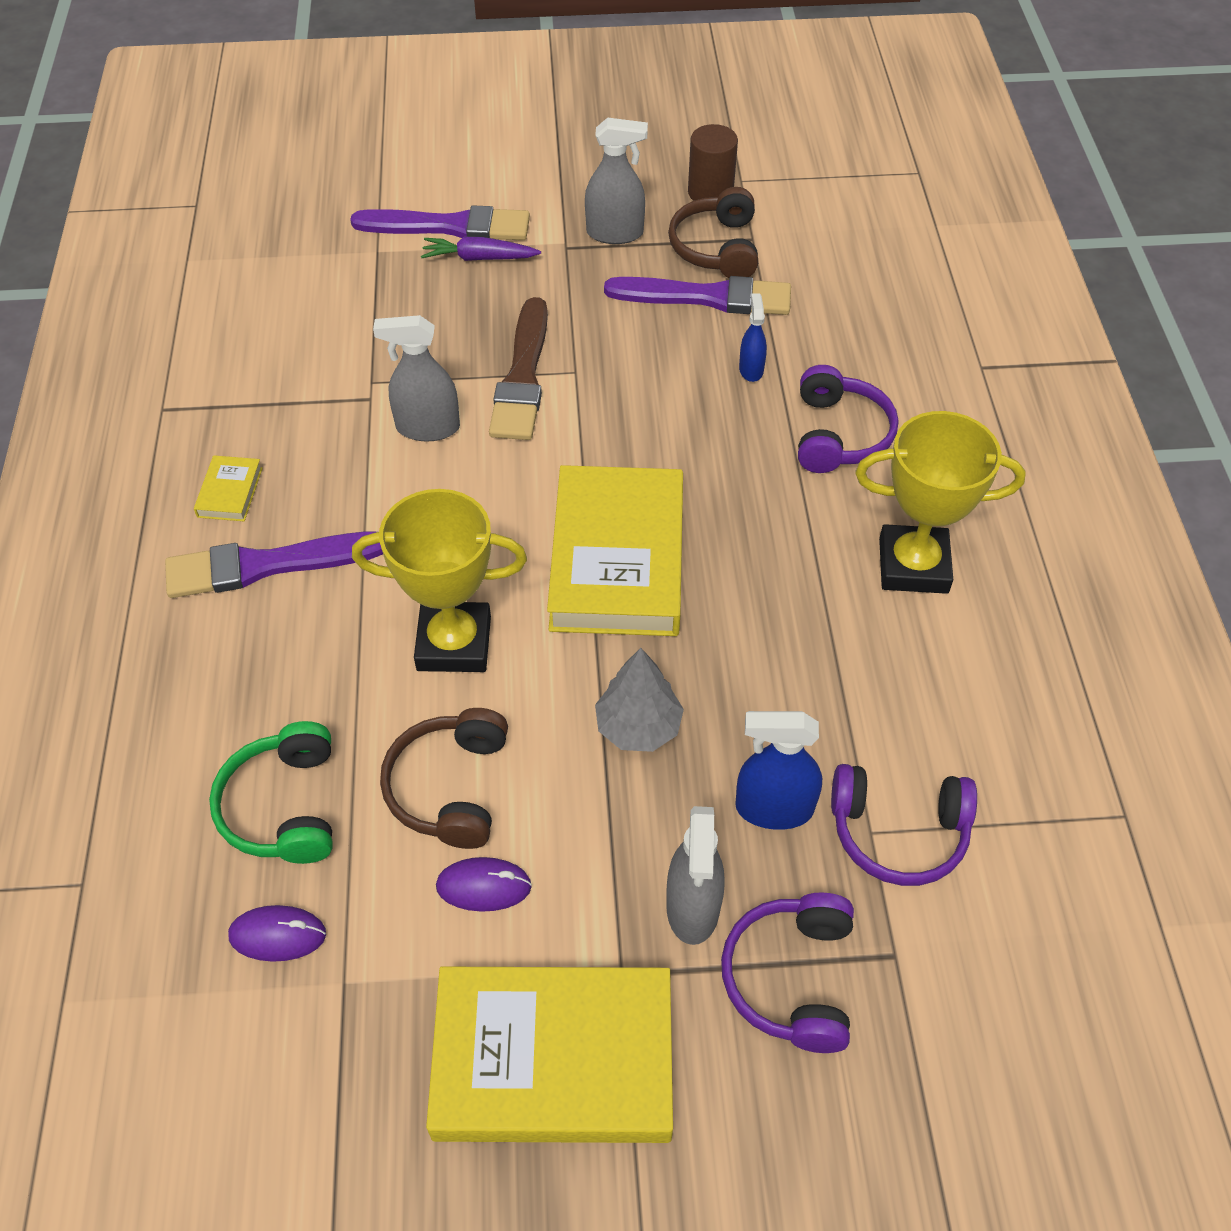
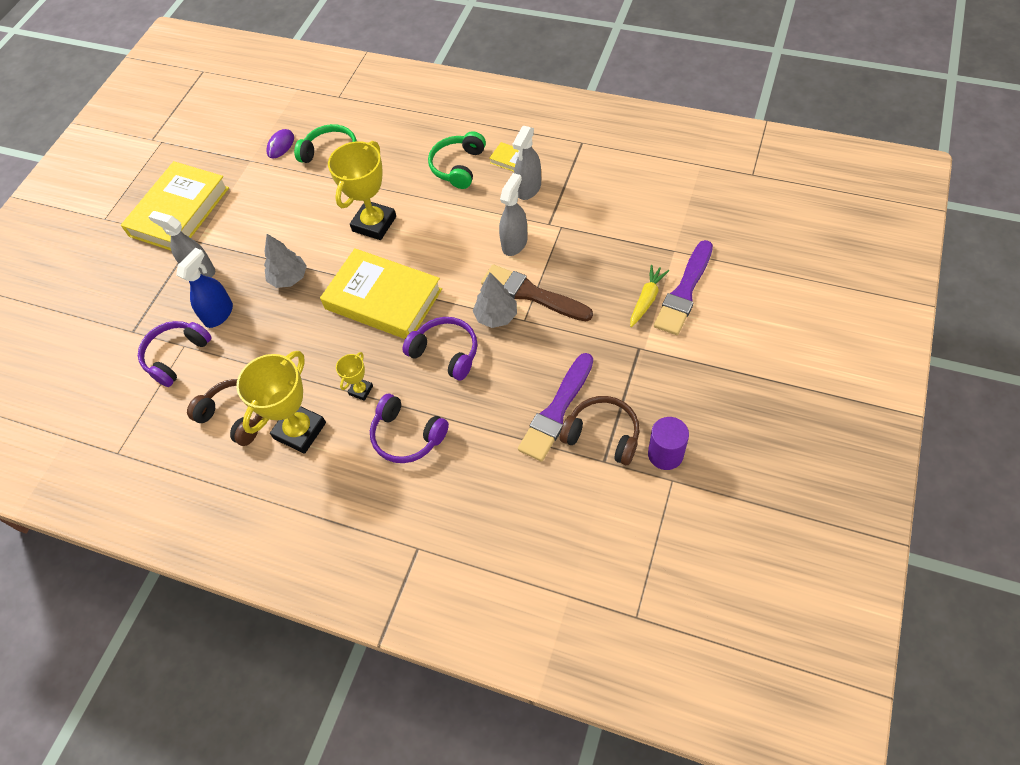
camera: 120 degrees right, 5 degrees up
(266, 565) = (458, 166): purple brush -> green headphones
(450, 787) = (305, 207): brown headphones -> brown headphones (235, 416)
(479, 258) = (646, 299): purple carrot -> yellow carrot
(484, 886) = (256, 207): purple mouse -> none
(583, 404) = (496, 316): none -> grey tree
(615, 233) = (642, 380): grey spray bottle -> grey spray bottle (528, 189)
(710, 192) = (665, 454): brown cylinder -> purple cylinder
(751, 369) = (482, 410): blue spray bottle -> none
(791, 978) = (151, 293): purple headphones -> purple headphones (446, 353)
(801, 518) = (361, 390): none -> yellow trophy

